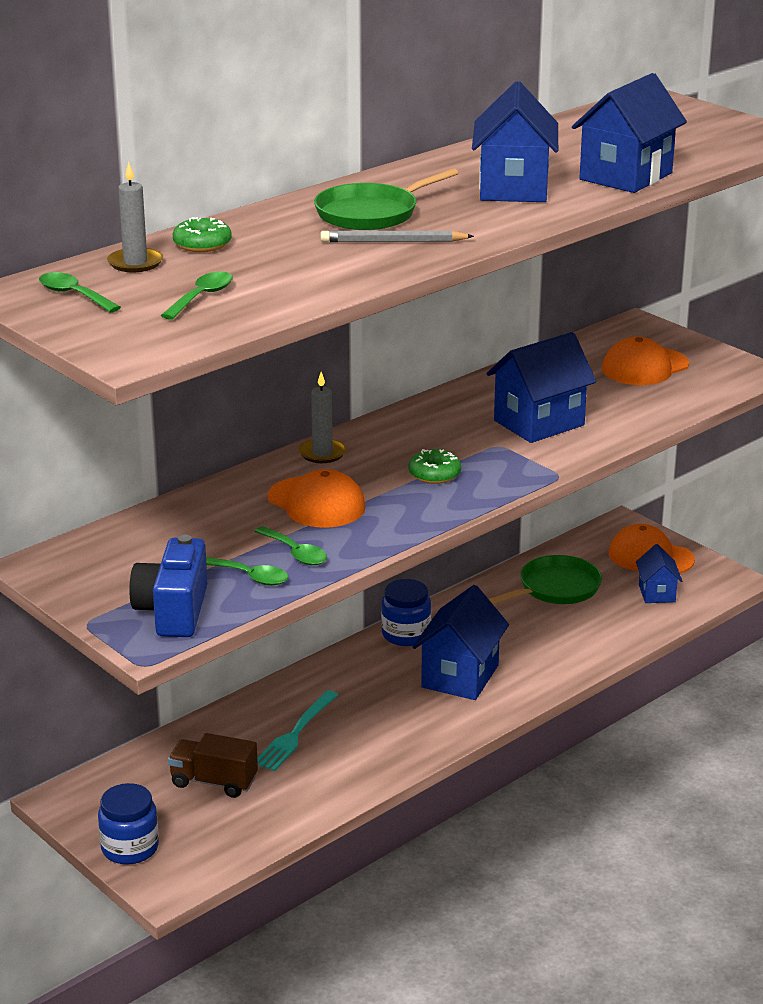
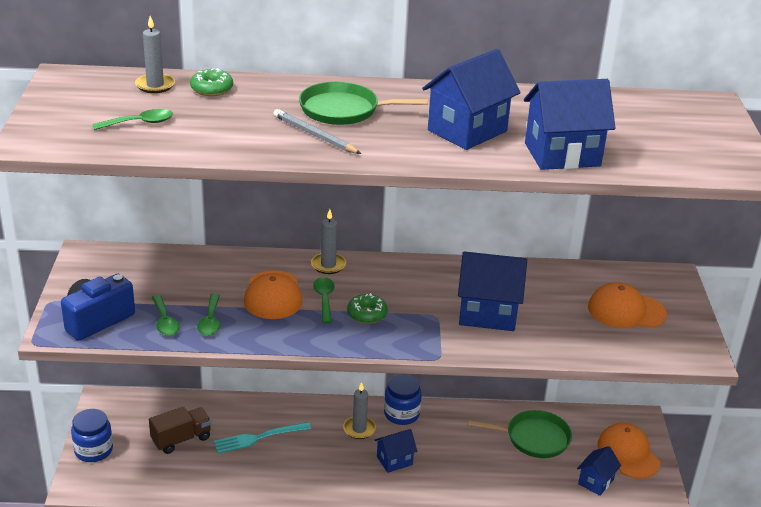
camera: 40 degrees right, 5 degrees up
(74, 295) = (86, 92): green spoon -> green spoon (324, 299)
(214, 782) = (181, 439): brown truck -> brown truck turned 90 degrees clockwise
(385, 669) = (359, 429): none -> grey candle
(460, 676) = (394, 460): blue house -> blue house, size x0.57

